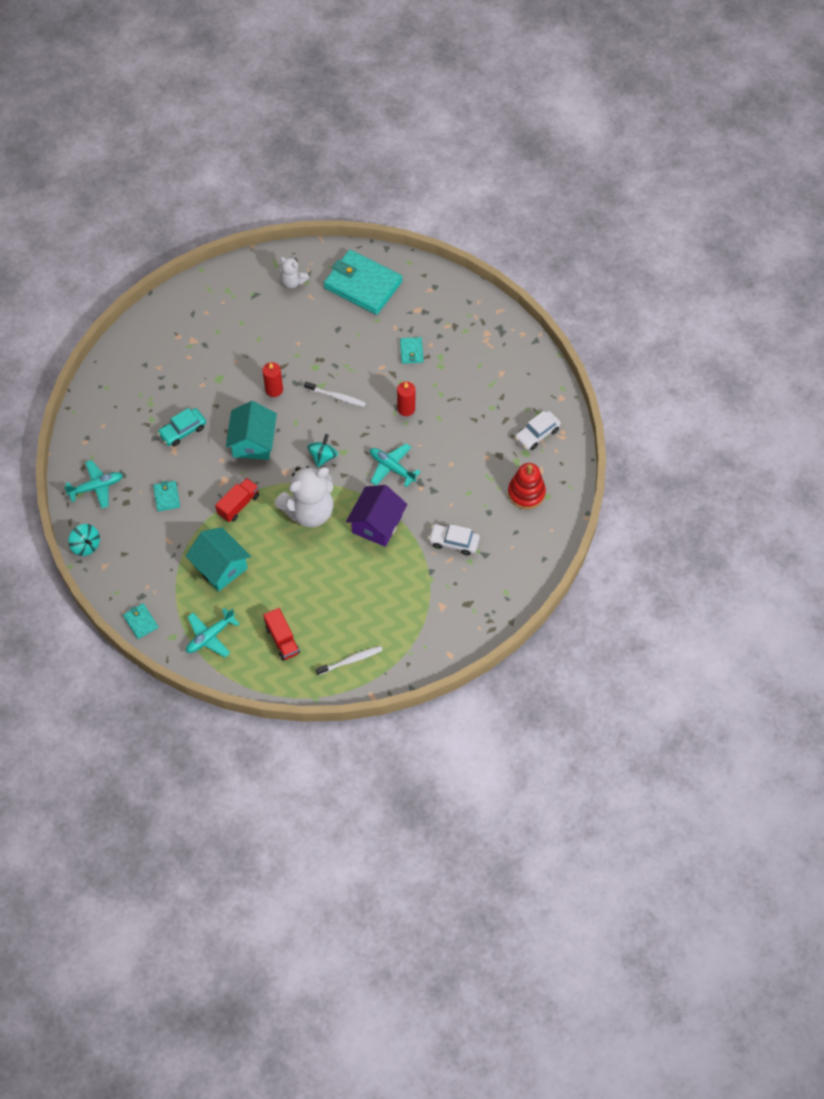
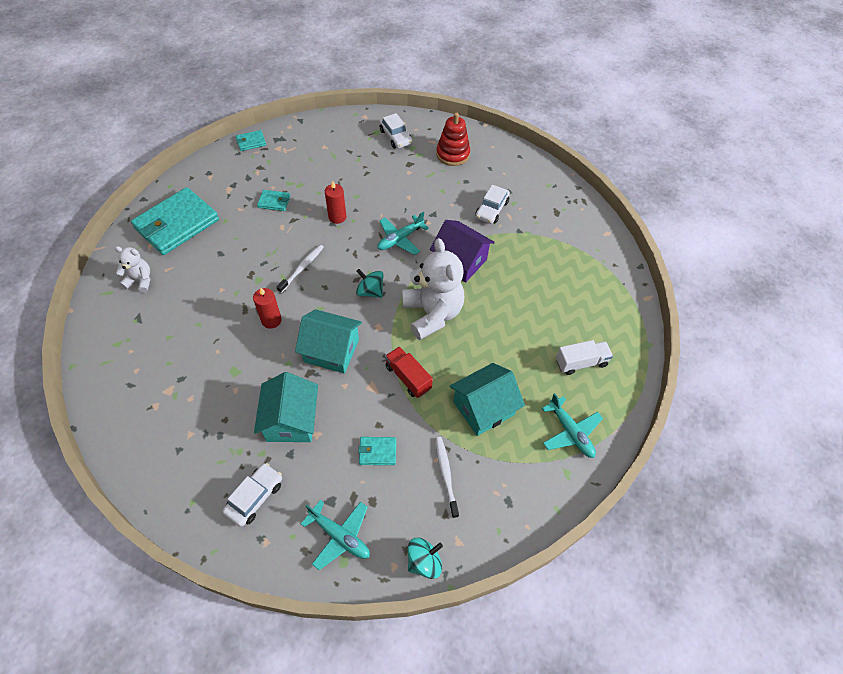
camera: 80 degrees left, 5 degrees down
(96, 487) = (340, 536): turquoise plane -> turquoise plane turned 135 degrees clockwise
(116, 425) = (255, 497): none -> white car
(140, 622) = (543, 507): turquoise wallet -> turquoise wallet (251, 142)
(182, 431) = (291, 420): turquoise car -> turquoise house
(282, 640) = (581, 362): red truck -> white truck
(293, 282) = (140, 281): white teddy bear -> white teddy bear turned 120 degrees counterclockwise
(350, 660) = (608, 308): white toothbrush -> white toothbrush (446, 475)

